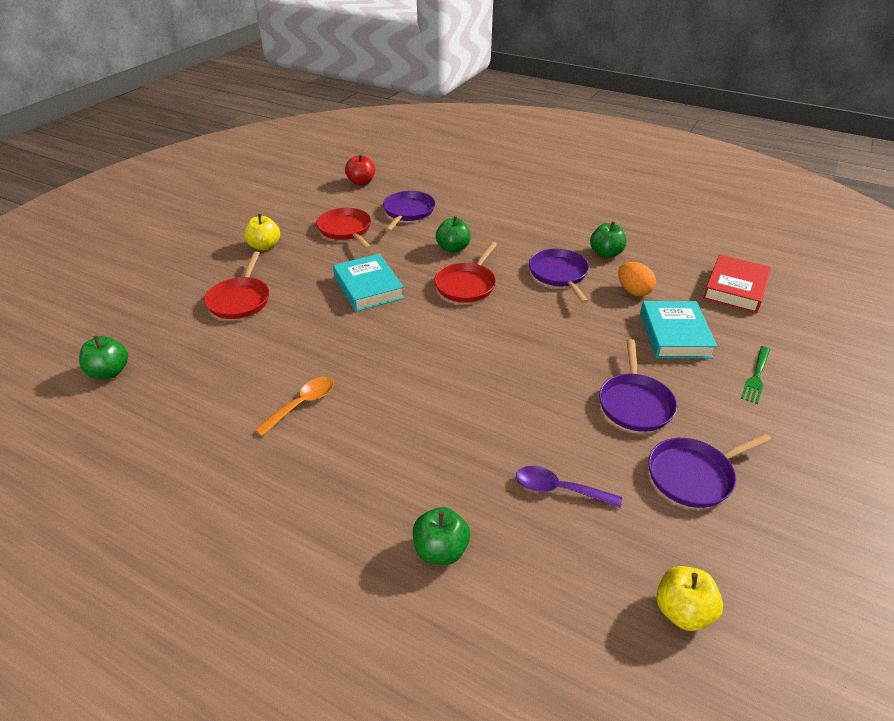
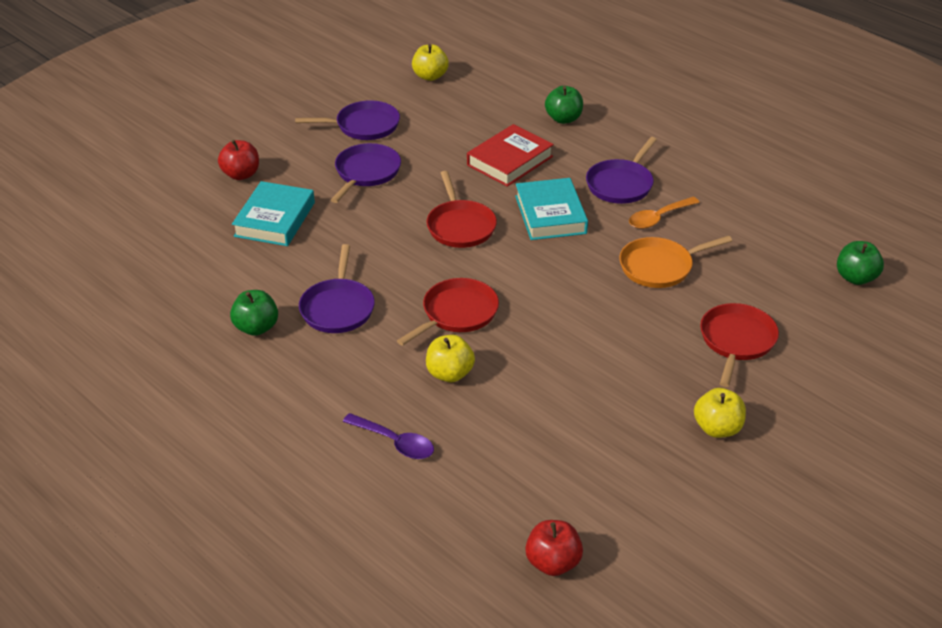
camera: 165 degrees left, 0 degrees up
(302, 350) = (659, 267): none -> orange pan
(346, 230) = (595, 439): red pan -> red pan (460, 226)
(368, 287) = (578, 331): turquoise book -> turquoise book (550, 214)
(408, 212) = (490, 462): purple pan -> purple pan (621, 184)
(453, 248) = (450, 374): green apple -> yellow apple
(559, 489) = (467, 133): purple spoon -> purple spoon (395, 442)
(633, 291) = (270, 271): orange egg -> none
(735, 288) = (156, 255): red book -> red book (510, 161)
(756, 376) = (241, 174): green fork -> red apple

